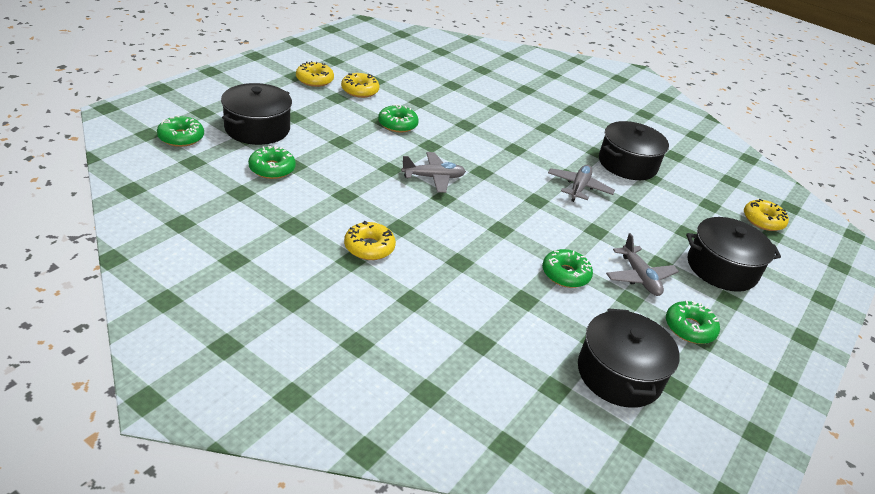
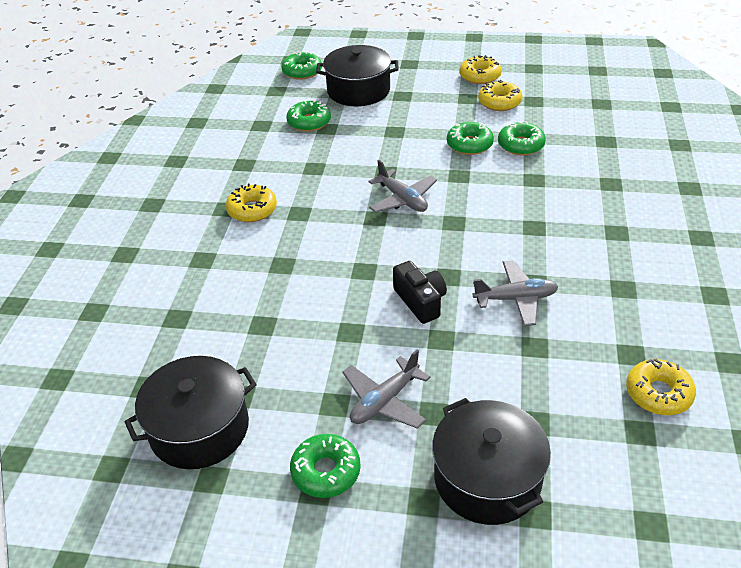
camera: 70 degrees right, 5 degrees up
(553, 221) = (420, 301): none -> black camera
(565, 274) = (331, 340): green donut -> green donut (521, 145)
(627, 164) = (633, 323): black pot -> none
(763, 220) = (676, 506): yellow donut -> yellow donut (658, 393)

